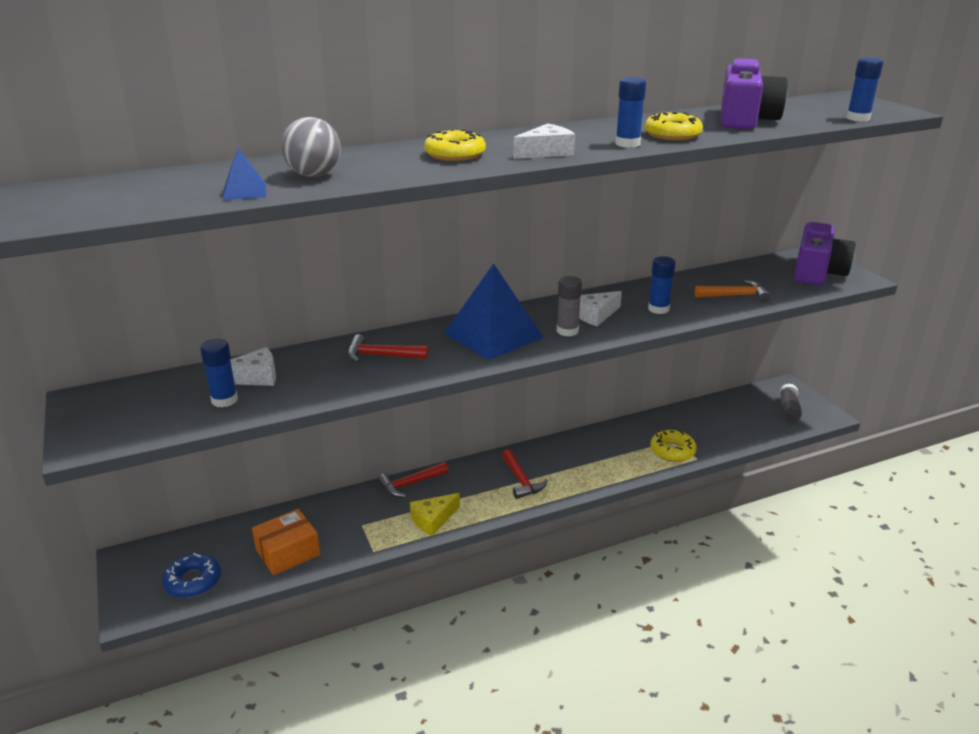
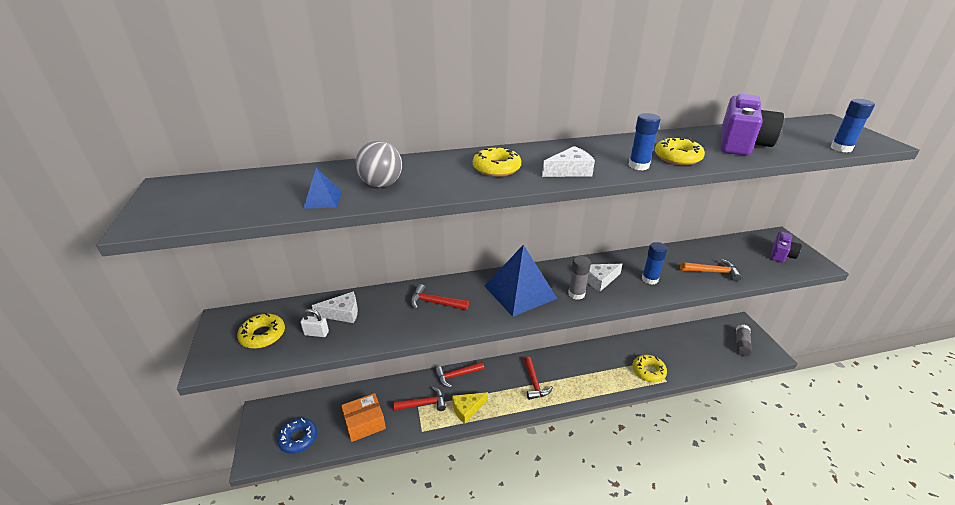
camera: 10 degrees right, 5 degrees up
(147, 409) = (263, 335): none -> yellow donut
(224, 400) = (316, 333): blue glue stick -> white padlock
(369, 521) = (423, 404): none -> red hammer
(817, 272) = (781, 254): purple camera -> purple camera, size x0.57

